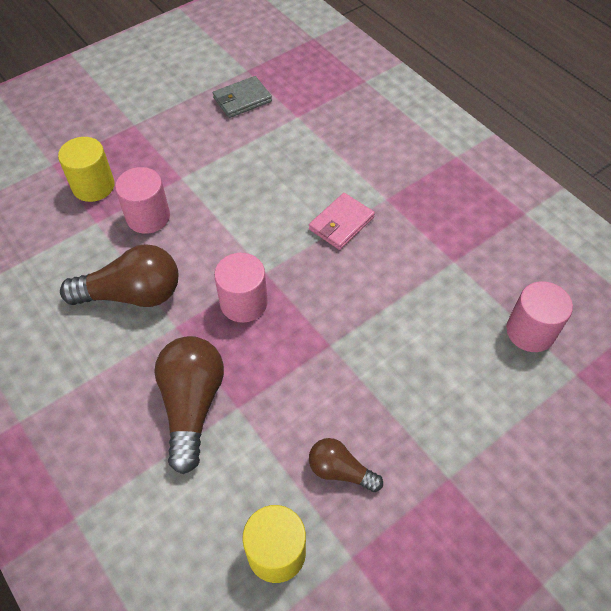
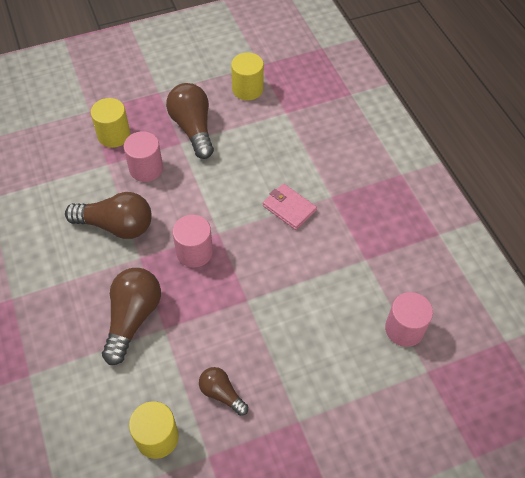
camera: 15 degrees right, 0 degrees up
(191, 157) = (193, 128): none -> brown light bulb
(242, 100) = (247, 89): grey wallet -> yellow cylinder
(341, 223) = (289, 208): pink wallet -> pink wallet turned 75 degrees clockwise

